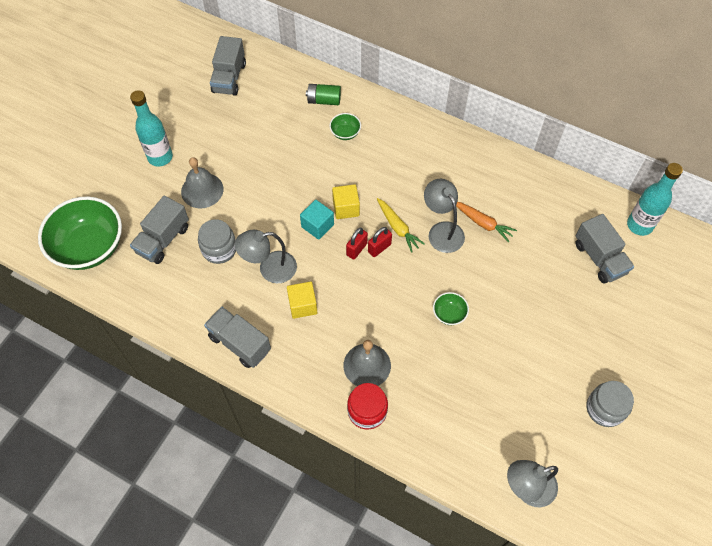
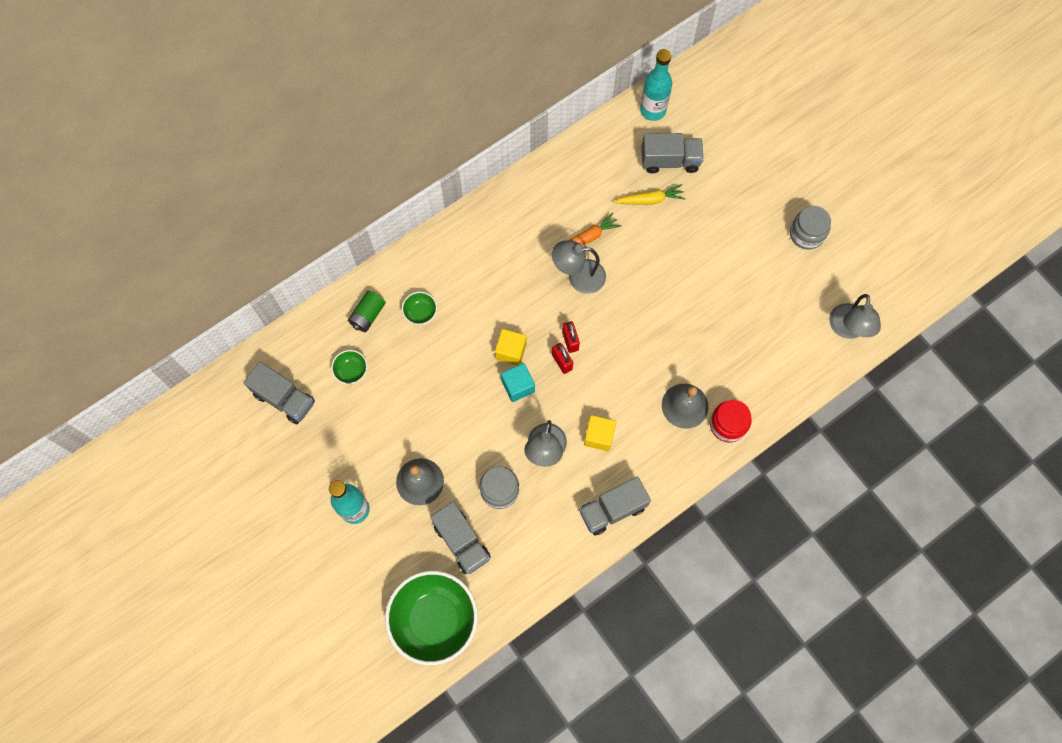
camera: 65 degrees left, 10 degrees up
(397, 227) = (556, 314): yellow carrot -> yellow carrot (650, 200)
(449, 314) = (666, 312): green bowl -> green bowl (351, 371)

